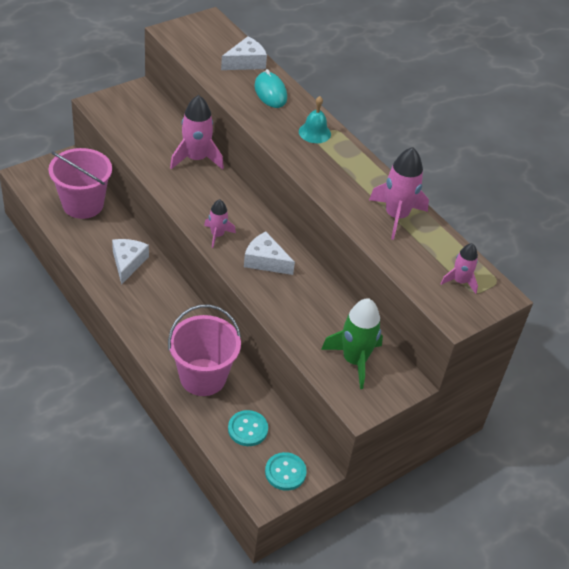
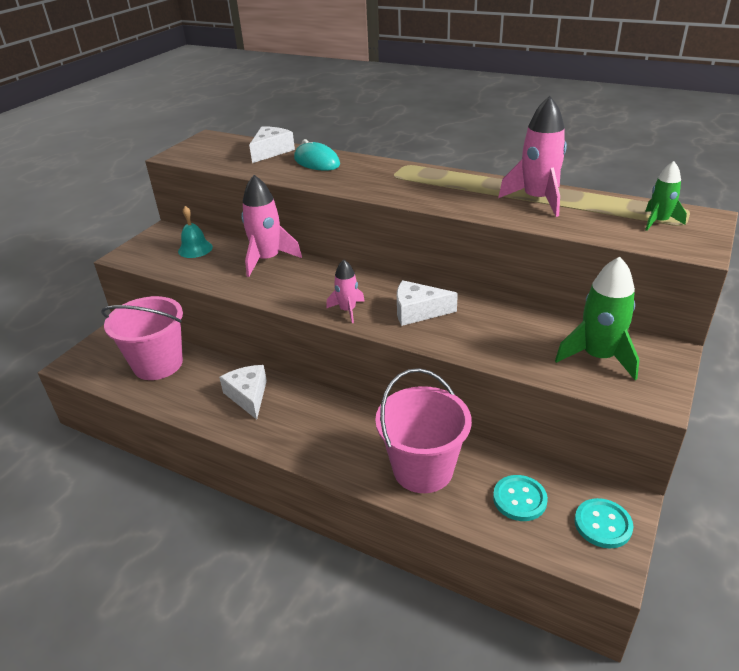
camera: 20 degrees left, 10 degrees down
(314, 132) = (389, 173): turquoise bell -> turquoise bell (195, 249)
(460, 281) = (659, 222): pink rocket -> green rocket

